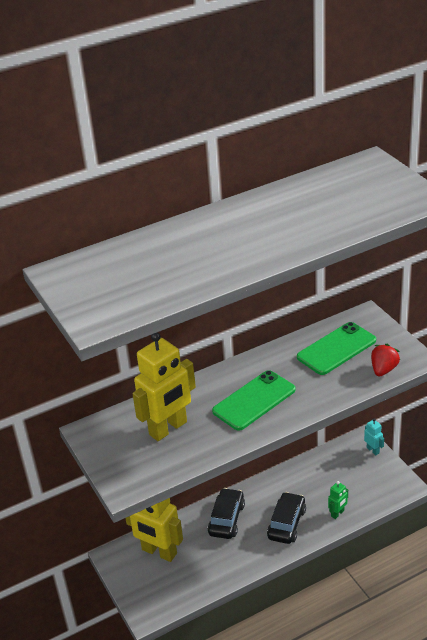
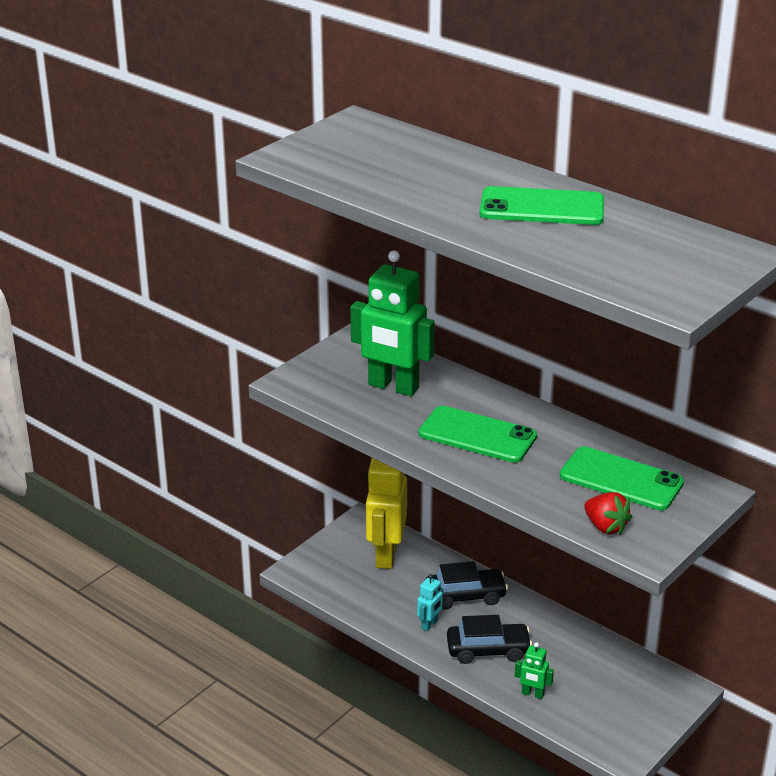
camera: 65 degrees right, 5 degrees down
(168, 428) = (393, 387): yellow robot -> green robot
(266, 218) = (542, 207): none -> green phone
(373, 450) = (673, 705): turquoise robot -> turquoise robot (429, 624)
(383, 369) = (605, 527): red strawberry -> red strawberry turned 45 degrees clockwise

